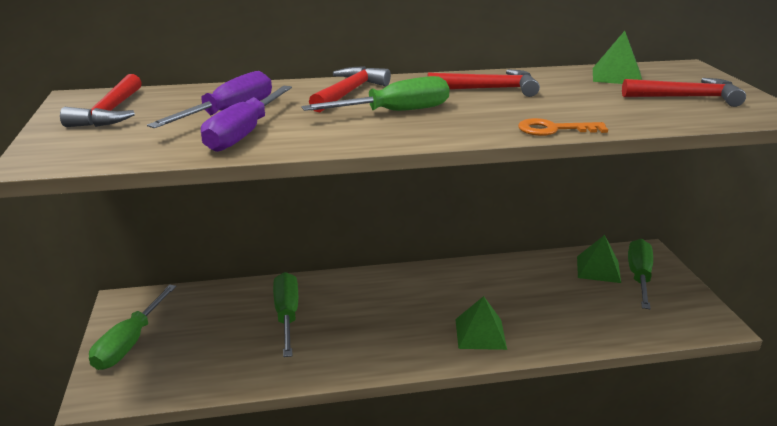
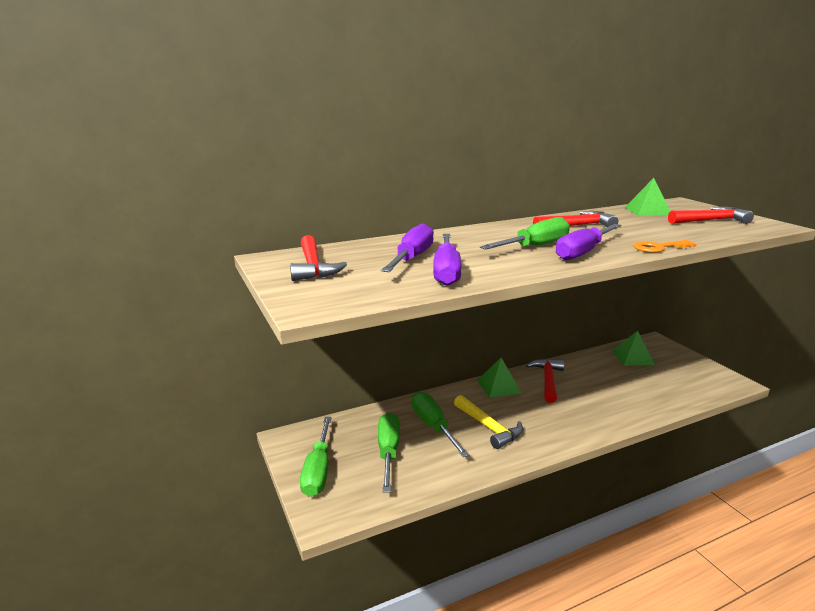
camera: 15 degrees left, 5 degrees down
(349, 93) = (482, 236): red hammer -> red hammer (548, 380)
(349, 327) = (488, 427): none -> yellow hammer
(443, 126) = (583, 252): none -> purple screwdriver
(480, 333) = (587, 415): green pyramid -> green pyramid (498, 386)
(639, 276) = (663, 358): green screwdriver -> green screwdriver (388, 452)

